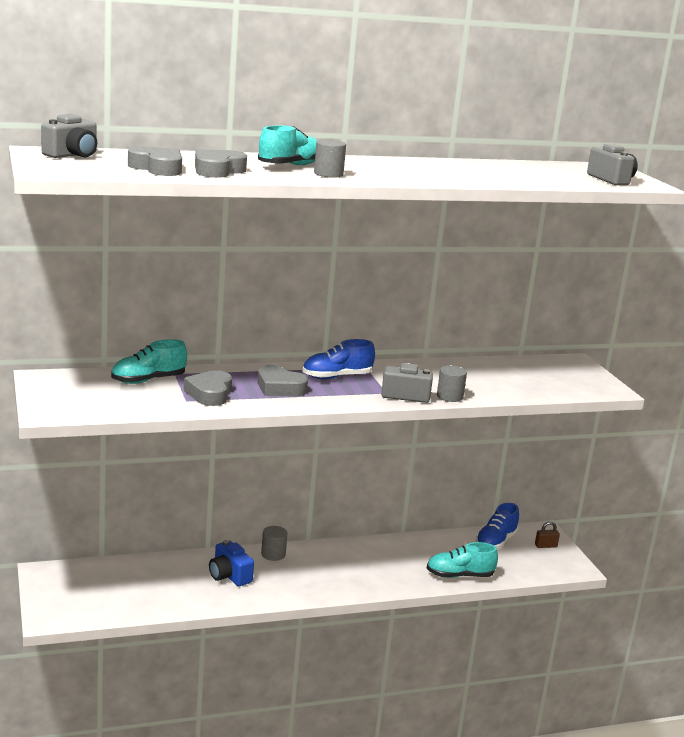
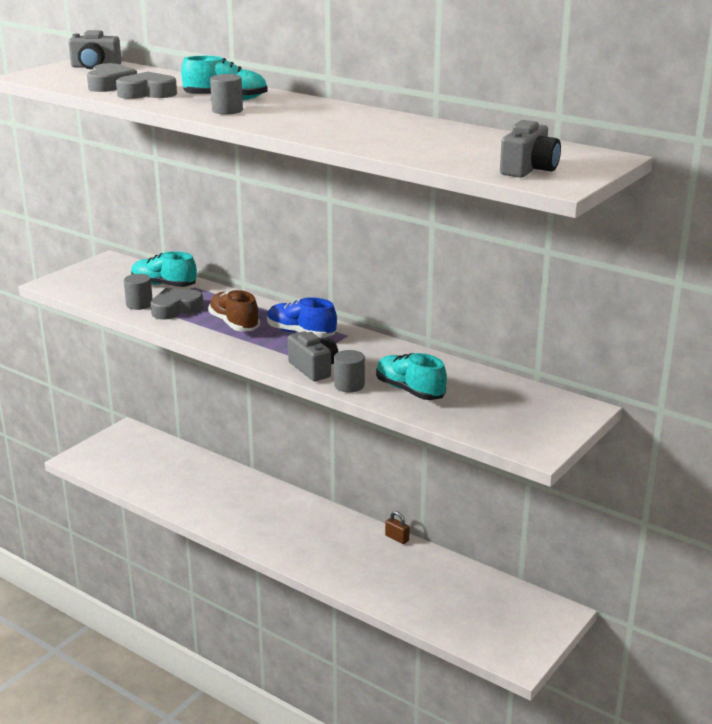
camera: 55 degrees right, 5 degrees up
(229, 576) = (224, 494): blue camera -> none
(273, 554) = (284, 497): grey cylinder -> grey cylinder (139, 304)
(279, 388) = (234, 324): grey heart -> brown shoe
(460, 575) = (392, 598): turquoise shoe -> turquoise shoe (410, 390)
(495, 542) = (488, 593): blue shoe -> none
(545, 546) = (532, 625): brown padlock -> brown padlock (397, 538)

